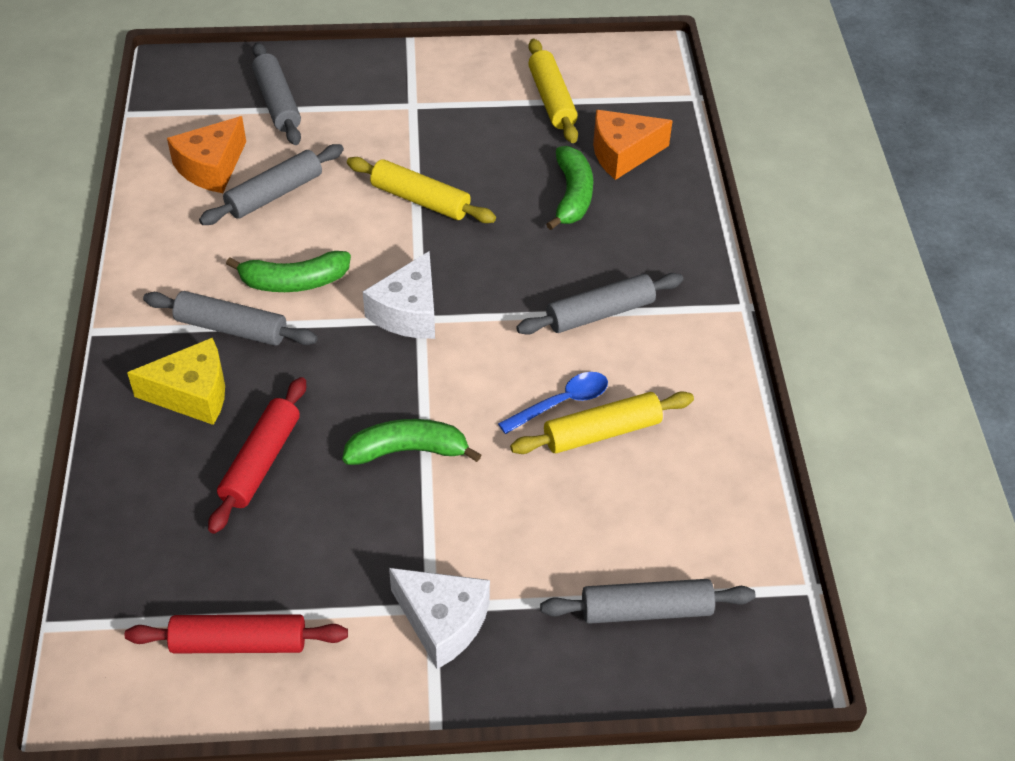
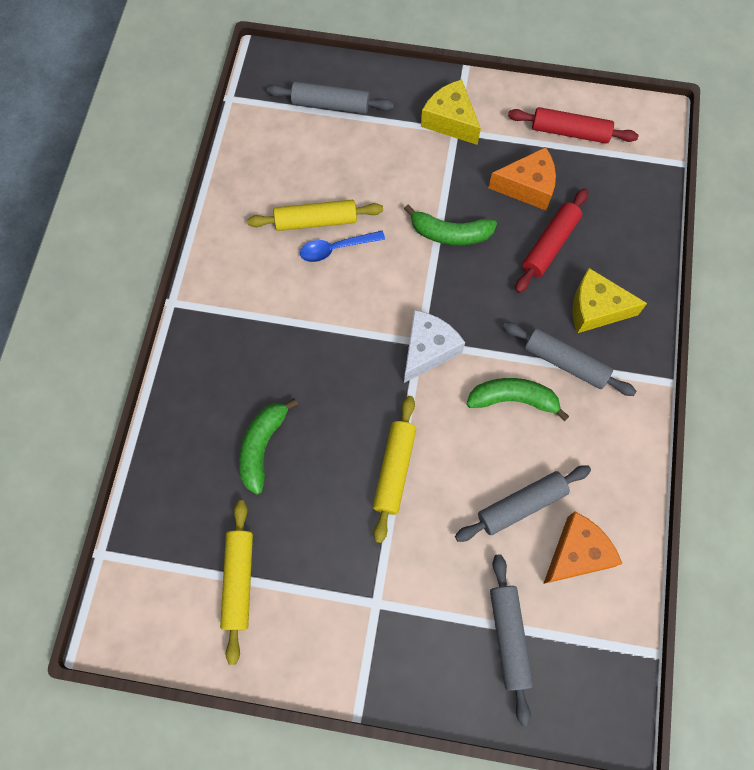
camera: 165 degrees left, 20 degrees up
(420, 200) = (394, 470): yellow rolling pin -> yellow rolling pin turned 60 degrees clockwise
(442, 622) = (450, 121): white cheese -> yellow cheese
(600, 313) = (282, 319): grey rolling pin -> none
(623, 154) = (199, 489): orange cheese -> orange cheese (527, 186)

